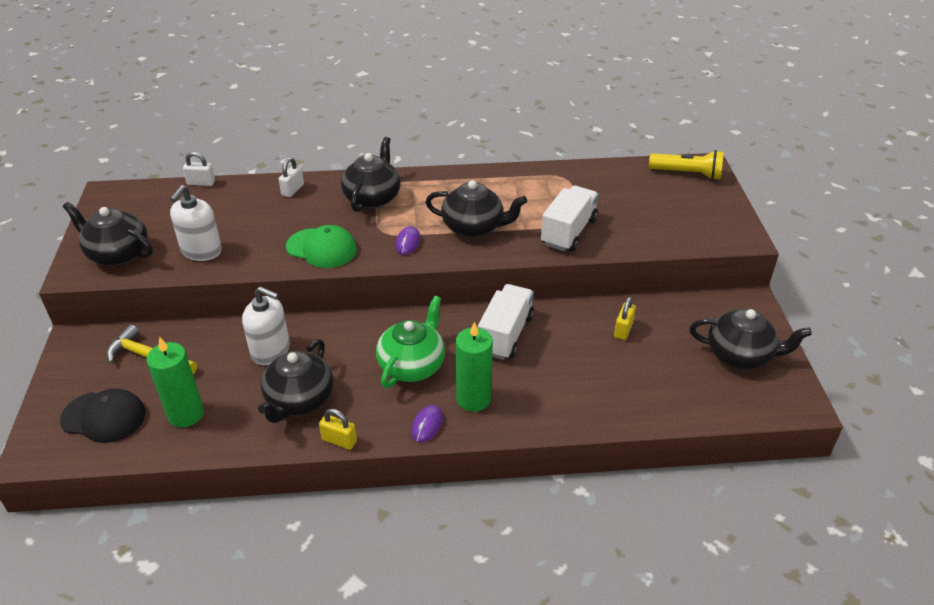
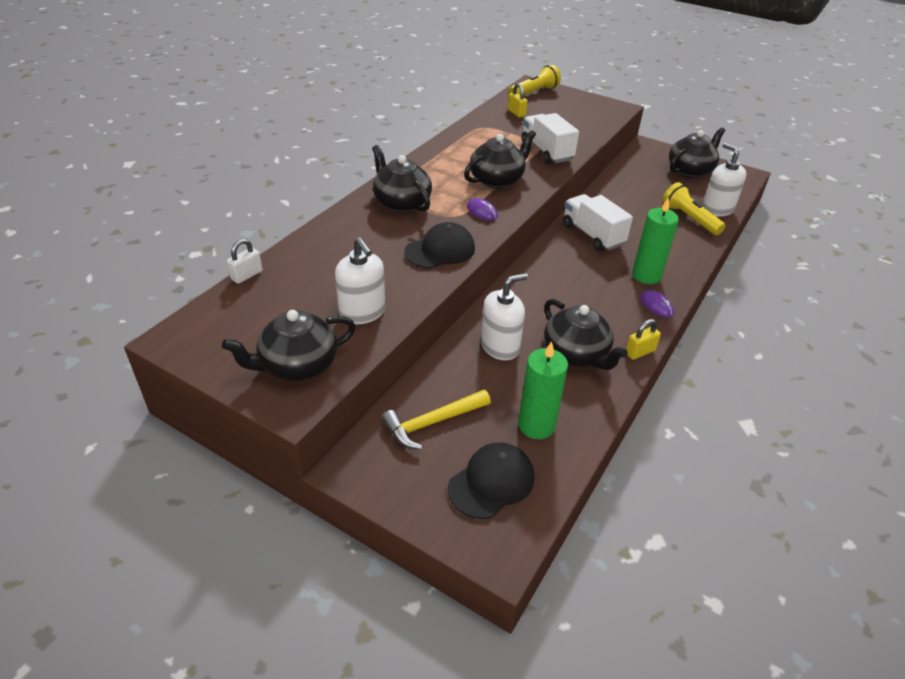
camera: 55 degrees left, 0 degrees up
(293, 190) = (334, 233): white padlock -> none
(322, 248) = (440, 250): green cap -> black cap
(412, 365) = (586, 285): green teapot -> none
(623, 329) = (631, 193): yellow padlock -> yellow padlock (516, 113)
(626, 392) = (689, 219): none -> yellow flashlight
(677, 407) = (717, 209): none -> white soap dispenser

